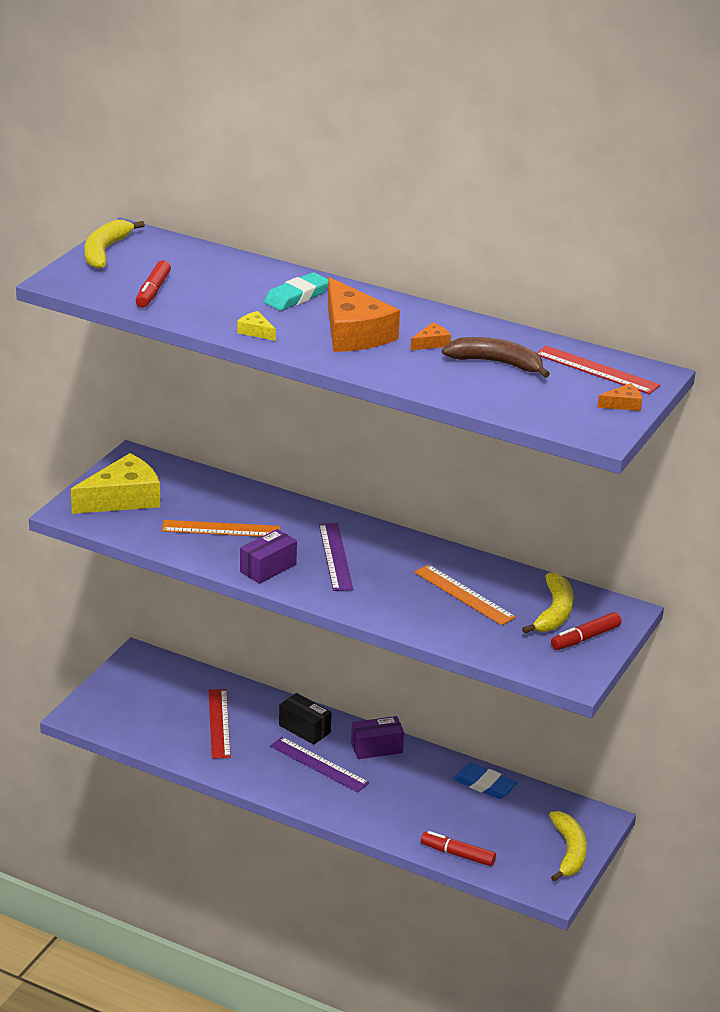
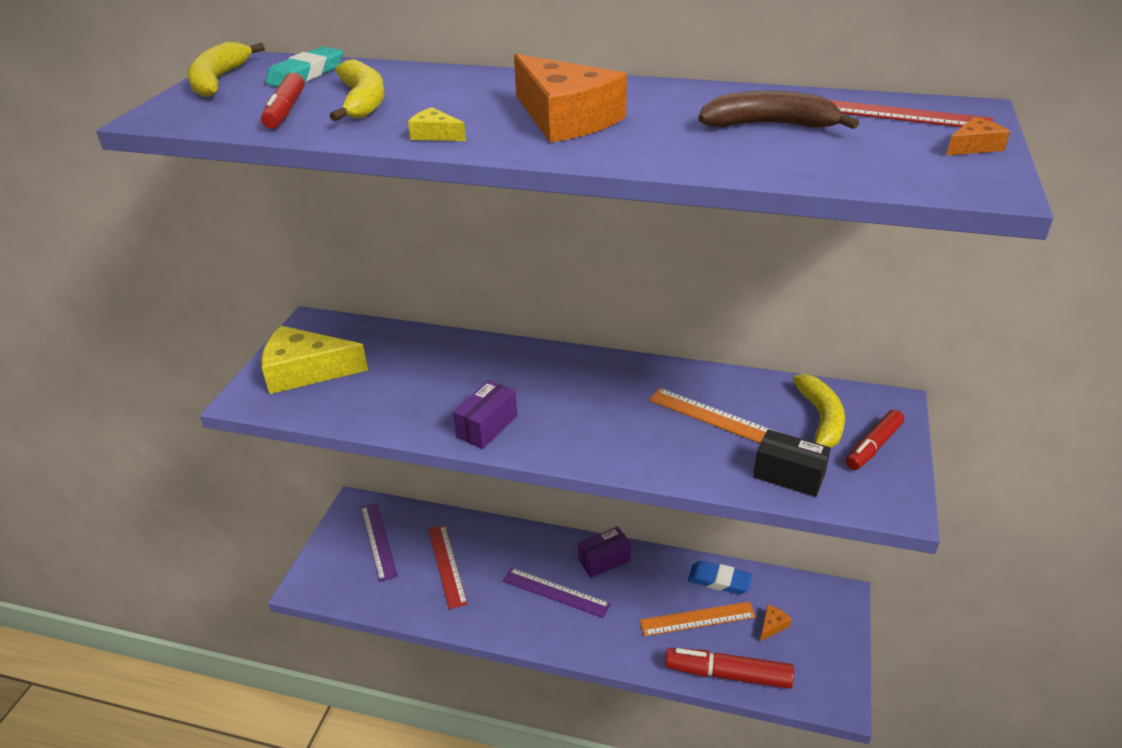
camera: 10 degrees left, 5 degrees up
(123, 498) = (305, 371): yellow cheese -> yellow cheese turned 135 degrees counterclockwise
(221, 529) = (421, 388): orange ruler -> orange ruler (697, 619)
(297, 297) = (473, 92): turquoise eraser -> turquoise eraser (306, 74)
(304, 729) = (530, 553): black box -> black box (789, 475)
(335, 556) = (556, 397): purple ruler -> purple ruler (378, 540)
(431, 343) = (671, 116): orange cheese -> orange cheese (772, 625)
(457, 854) = (727, 674): red marker -> red marker, size x1.56
(569, 852) = (832, 644): yellow banana -> yellow banana (363, 101)

